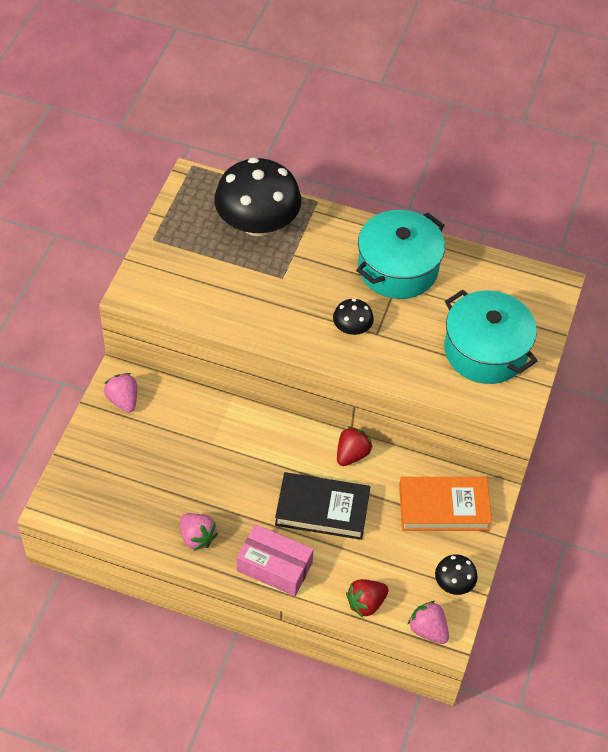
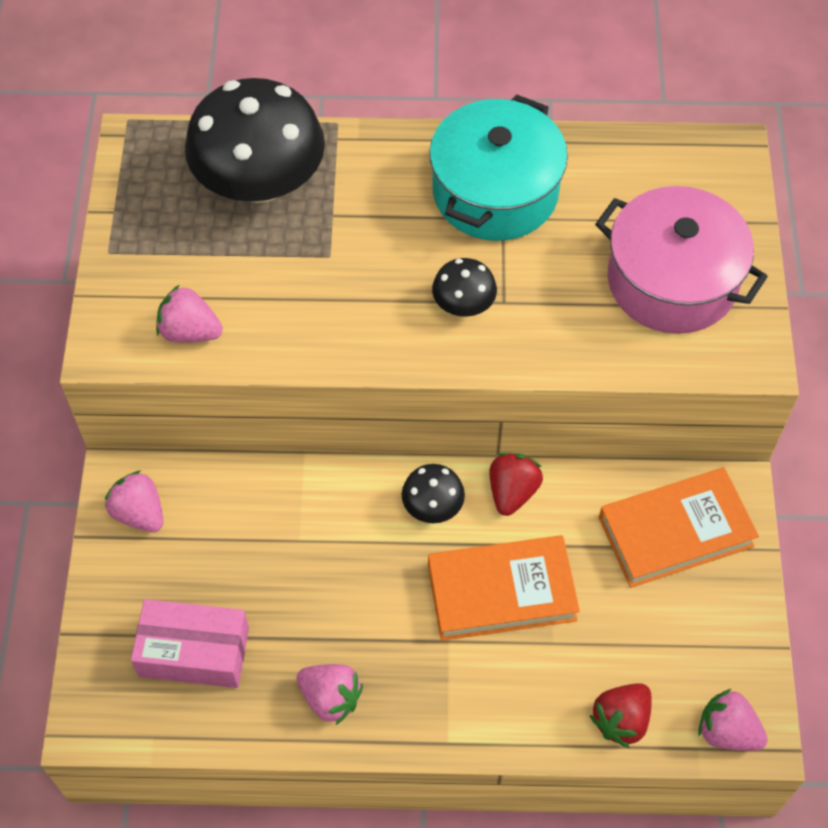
camera: 15 degrees left, 5 degrees up
(184, 298) = (190, 332): none -> pink strawberry
(274, 567) = (464, 707): pink box -> pink box (194, 652)
(322, 509) = (501, 592): black book -> orange book
(454, 583) = (735, 645): black mushroom -> black mushroom (432, 506)
(485, 350) = (672, 281): turquoise pot -> pink pot

